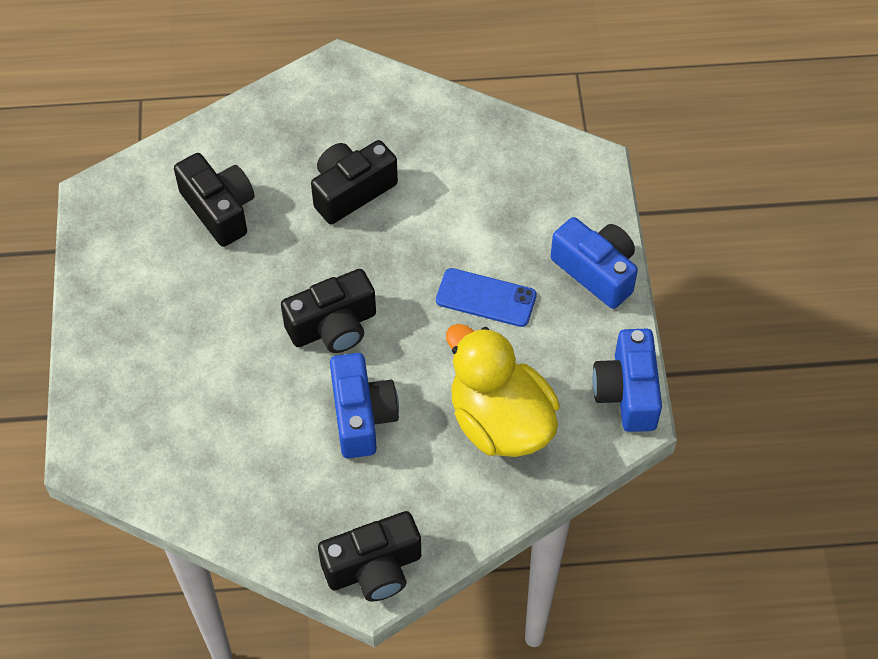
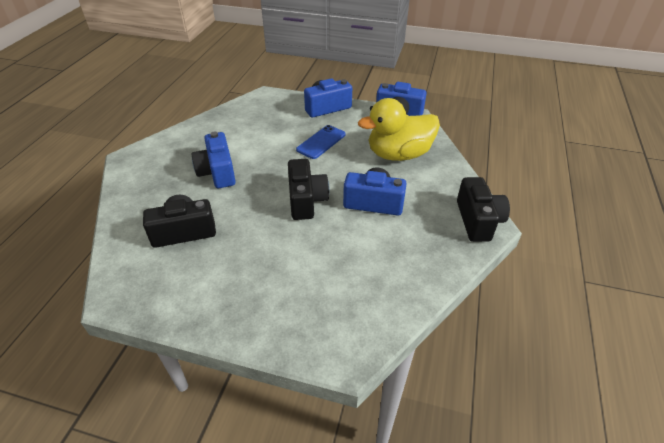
camera: 70 degrees left, 15 degrees down
(351, 191) = (217, 172): black camera -> blue camera

